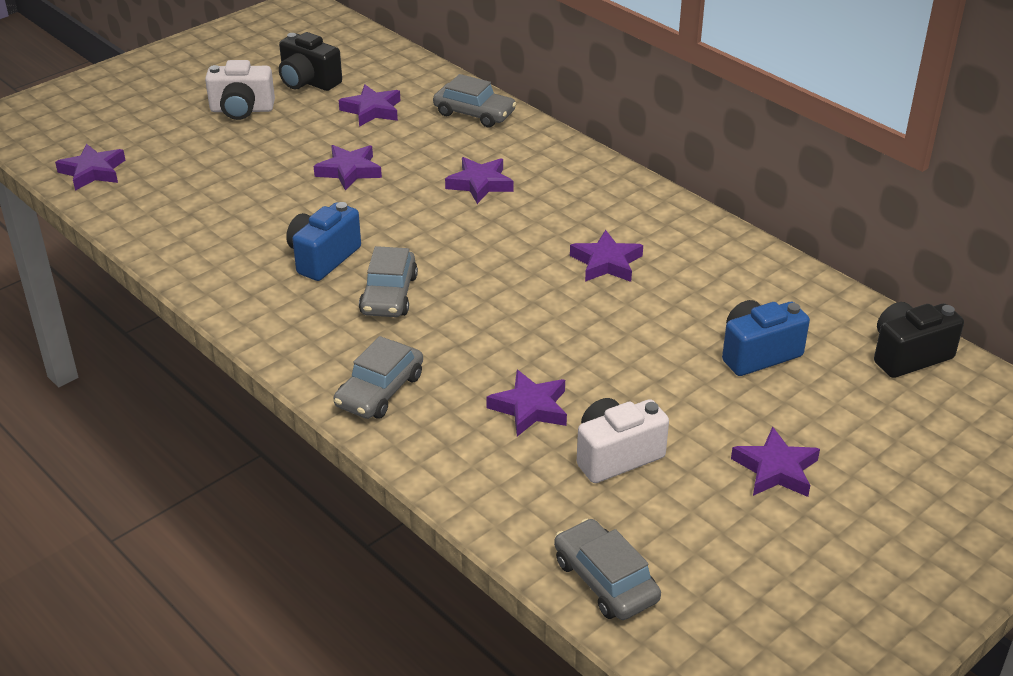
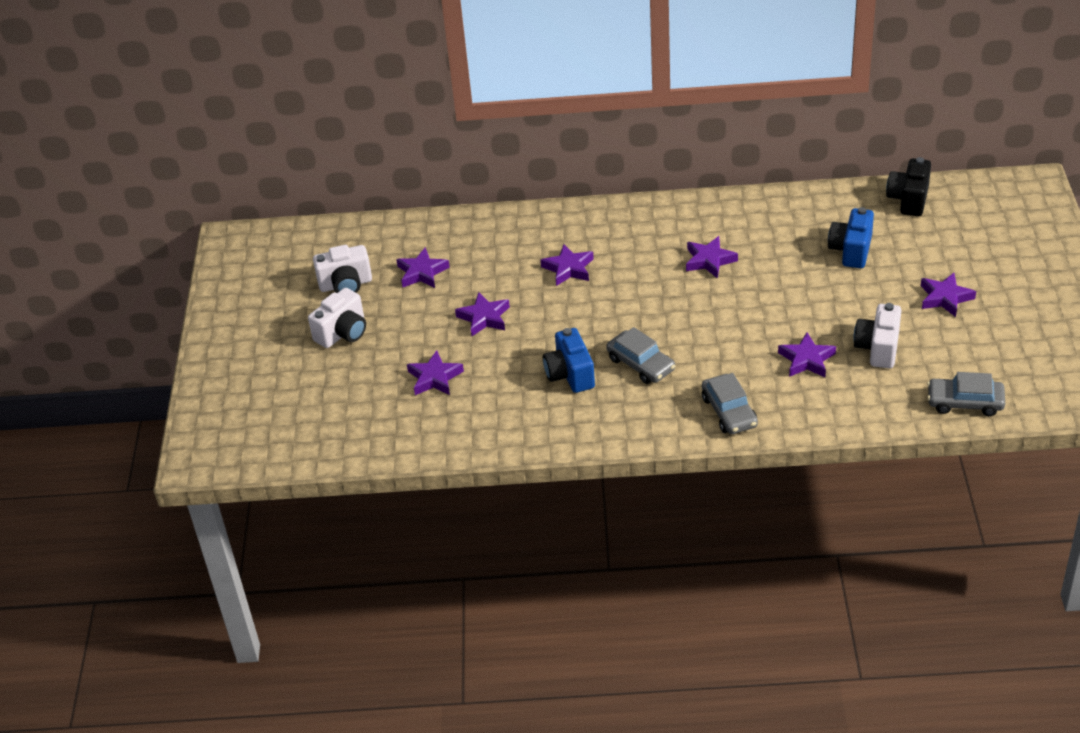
camera: 45 degrees left, 5 degrees up
(93, 172) = (334, 439): purple star -> purple star (435, 378)
(308, 82) = (346, 285): black camera -> white camera
(474, 113) = (484, 229): grey car -> none

